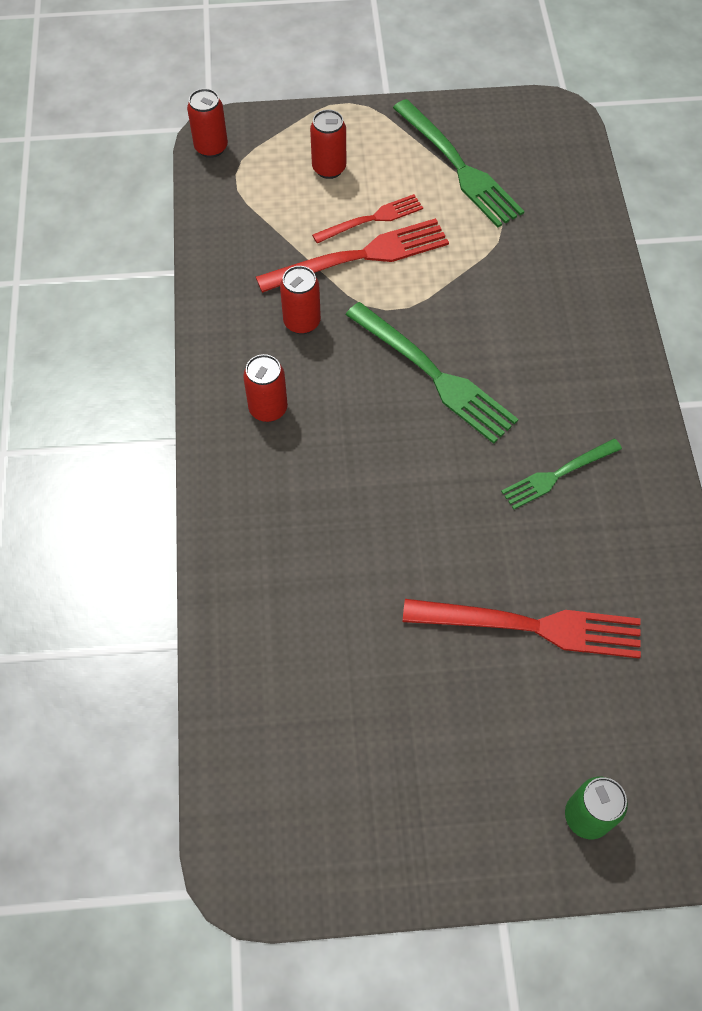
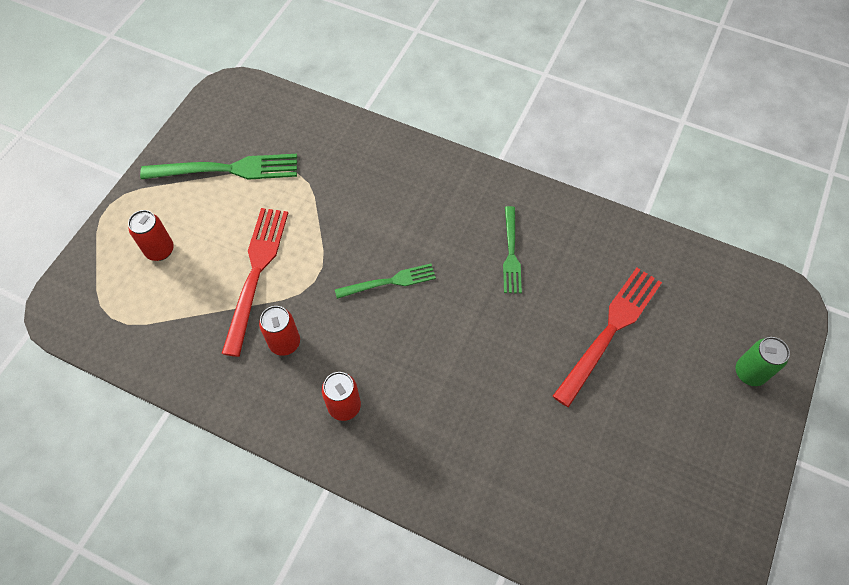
camera: 60 degrees left, 0 degrees up
(211, 148) = (69, 321): red can -> none
(373, 219) = (229, 247): red fork -> none
(435, 376) = (390, 281): green fork -> green fork, size x0.60

